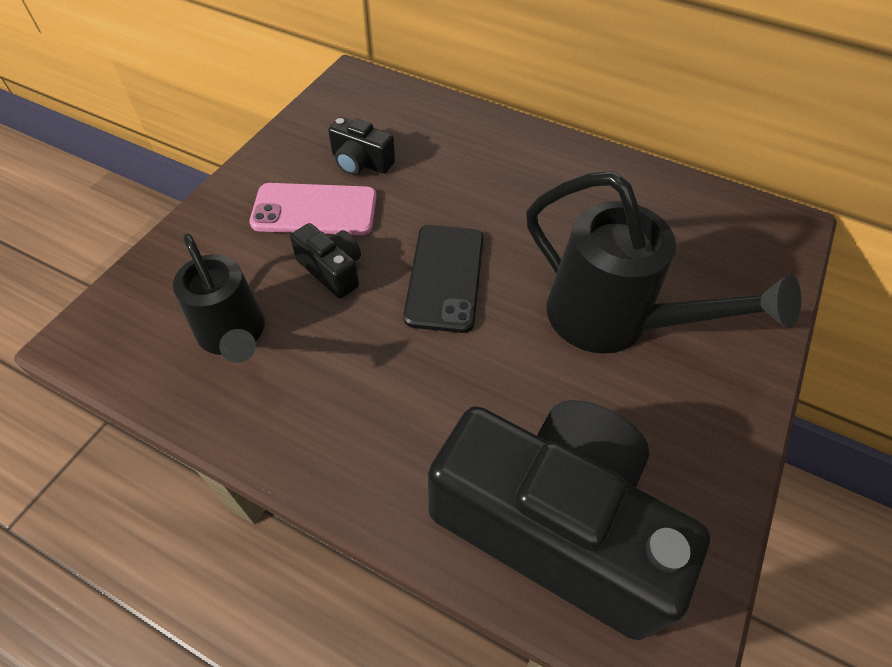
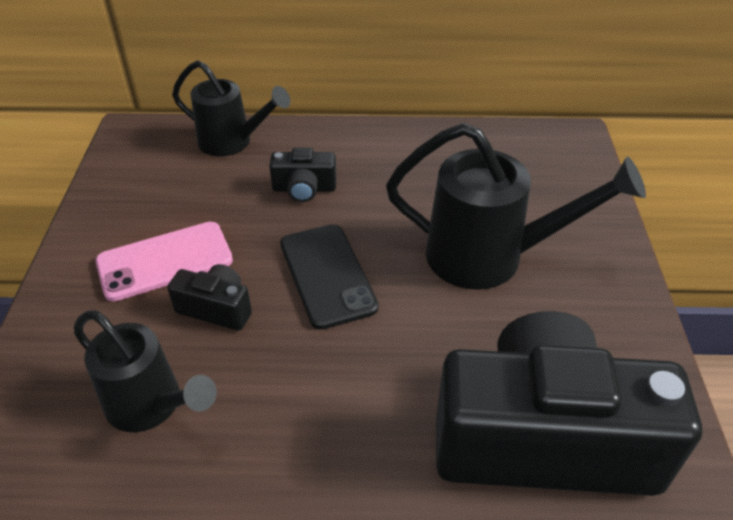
camera: 25 degrees left, 10 degrees down
(361, 162) = (185, 203): black camera -> black camera (304, 189)
(434, 116) = (232, 142): none -> black watering can

